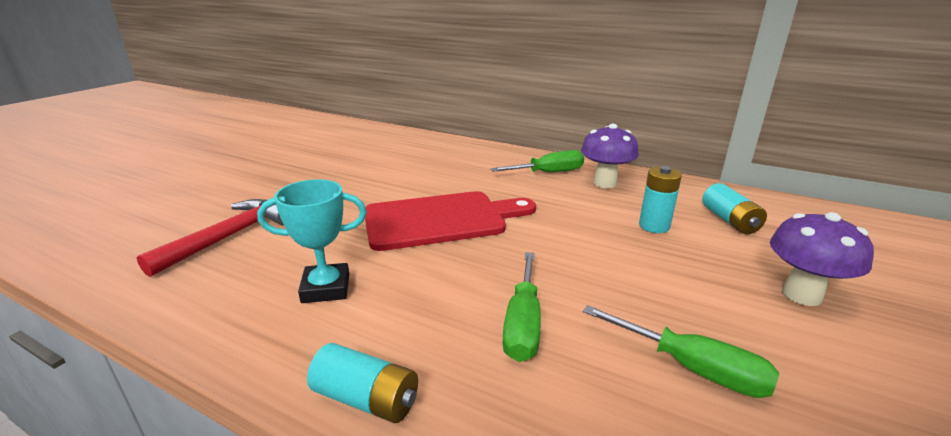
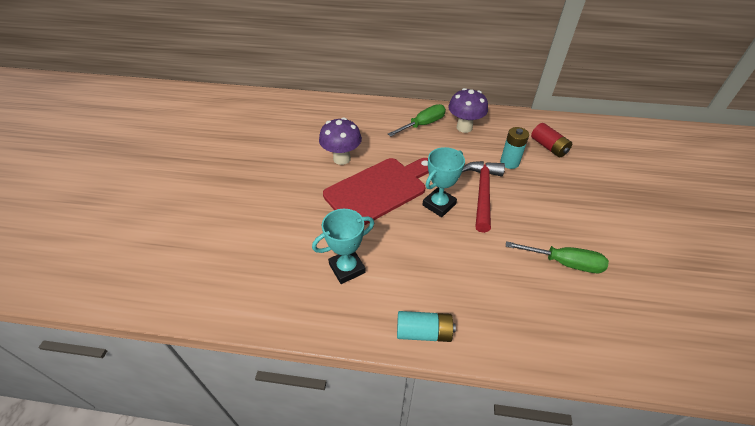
camera: 20 degrees left, 20 degrees up
(229, 236) = (244, 244): red hammer -> red hammer (482, 192)
(513, 249) = (439, 205): none -> turquoise trophy
(523, 324) = (474, 260): green screwdriver -> none
(729, 221) = (548, 147): turquoise battery -> red battery
(801, 295) = (599, 198): purple mushroom -> purple mushroom (341, 159)

